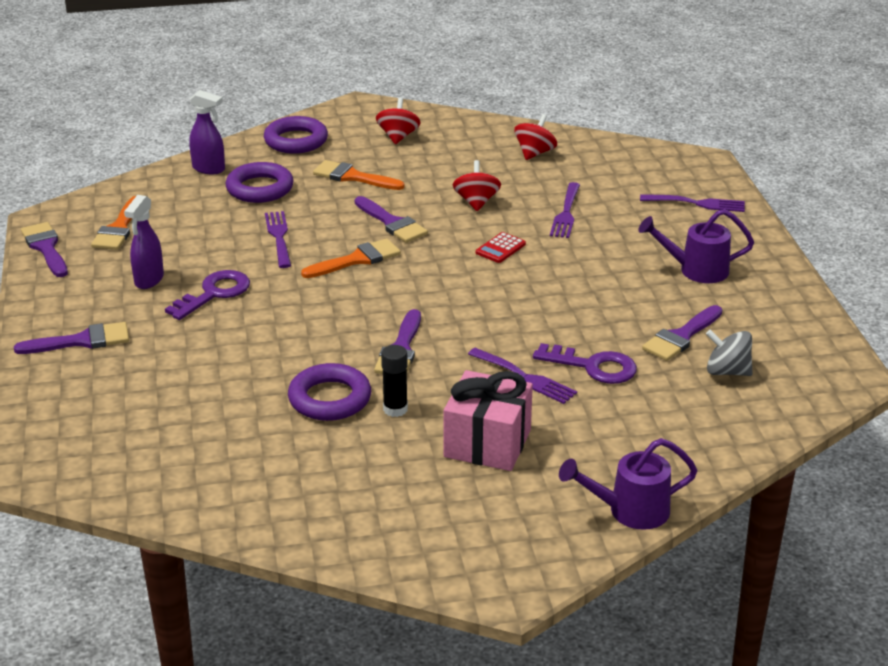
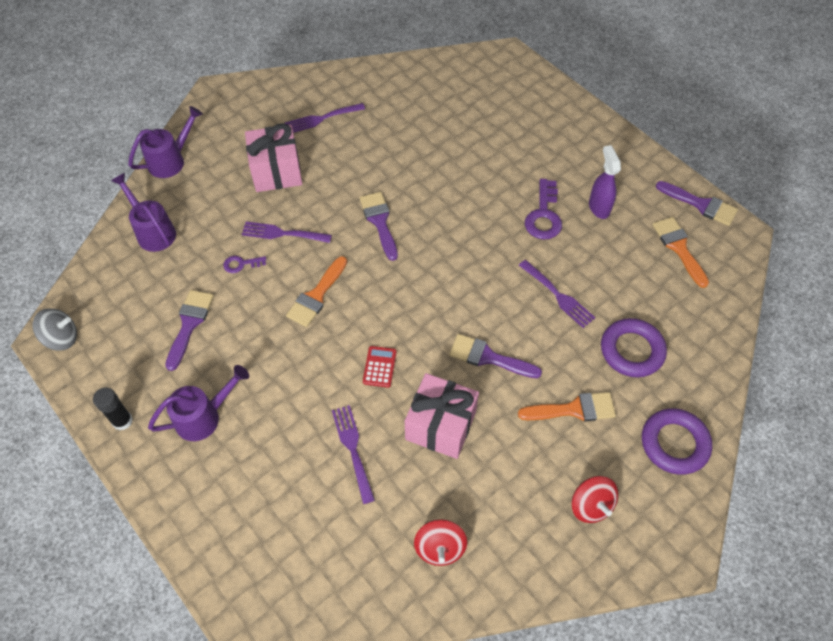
camera: 150 degrees right, 25 degrees up
(81, 341) = (579, 140): purple brush -> none
(209, 169) = (699, 357): purple spray bottle -> none
(330, 399) = (392, 163): purple ring -> none
(357, 260) = (479, 297): orange brush -> orange brush (316, 295)
(395, 409) = (347, 172): black glue stick -> black glue stick (122, 421)
(476, 202) = (440, 425): red spinning top -> pink gift
(593, 366) = (241, 264): purple key -> purple key, size x0.54
(690, 435) = (153, 231): none -> purple watering can
(697, 203) = (237, 532): purple fork -> purple fork (321, 119)
(727, 371) = (144, 302): grey spinning top -> grey spinning top (61, 338)

